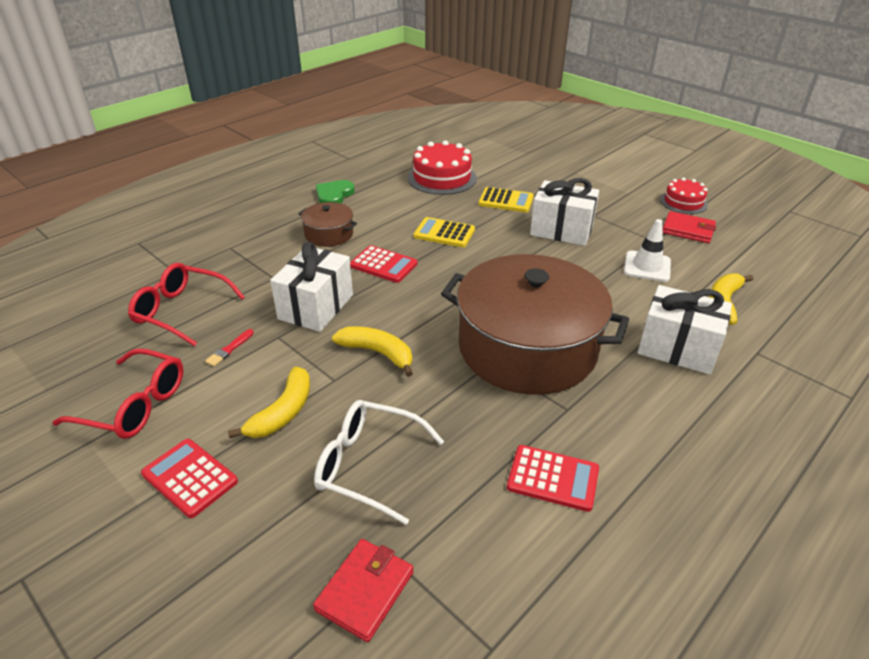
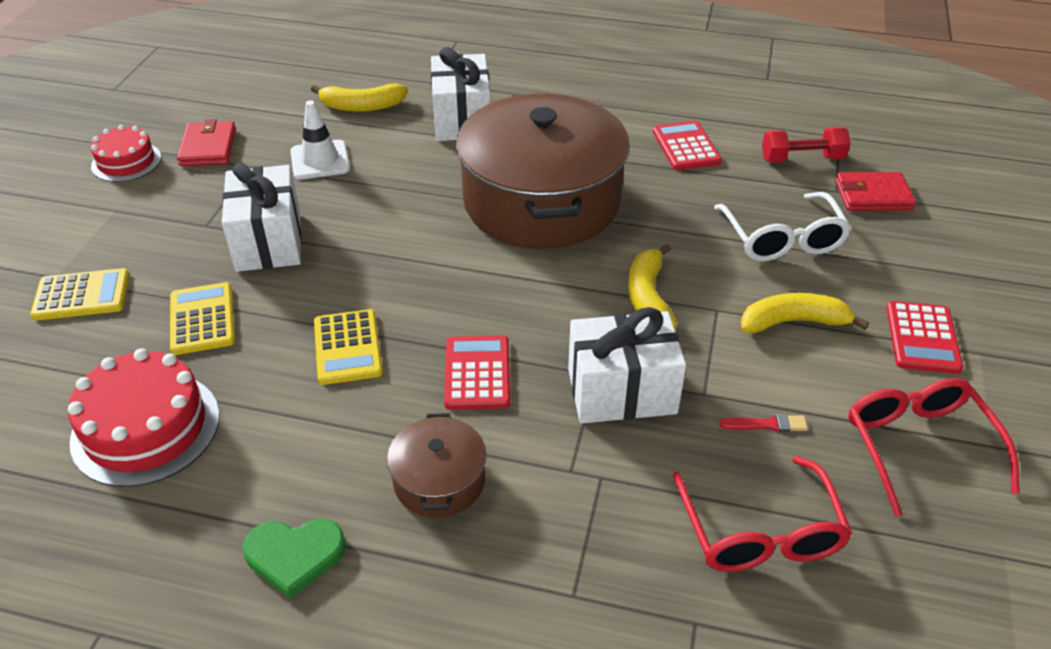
camera: 120 degrees left, 5 degrees up
(470, 569) = (802, 159): none -> red dumbbell
(553, 176) = (82, 295): none -> yellow calculator

